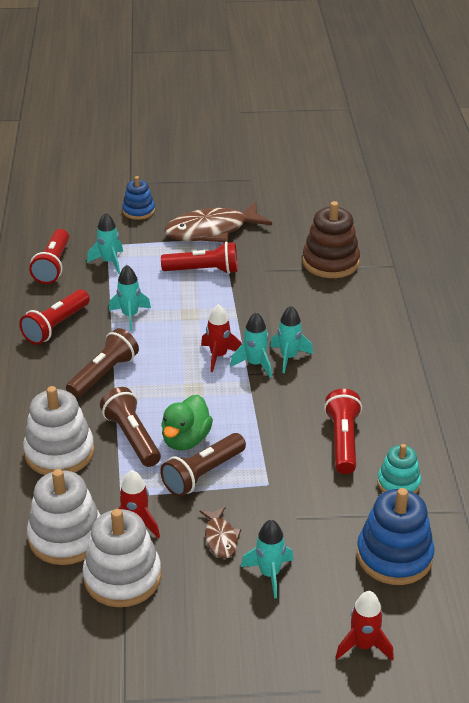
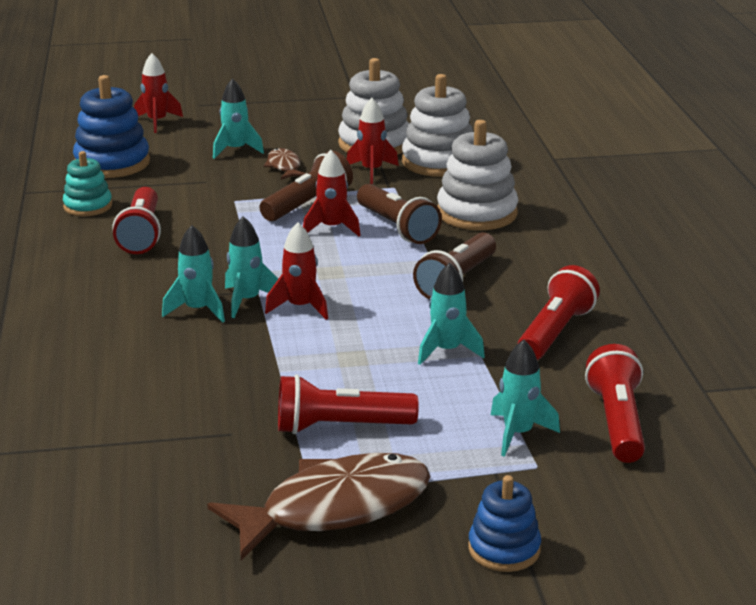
camera: 175 degrees right, 10 degrees down
(186, 440) = (332, 228): green duck -> red rocket
(330, 262) = (100, 454): brown stacking toy -> none

